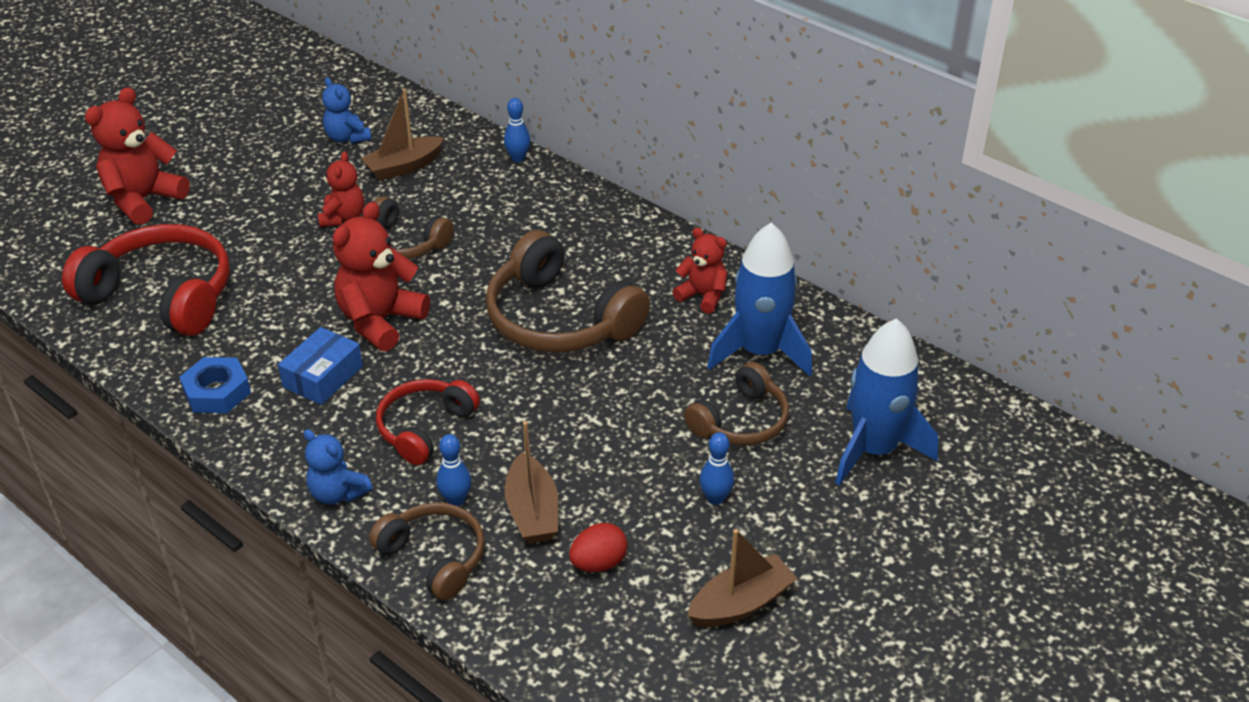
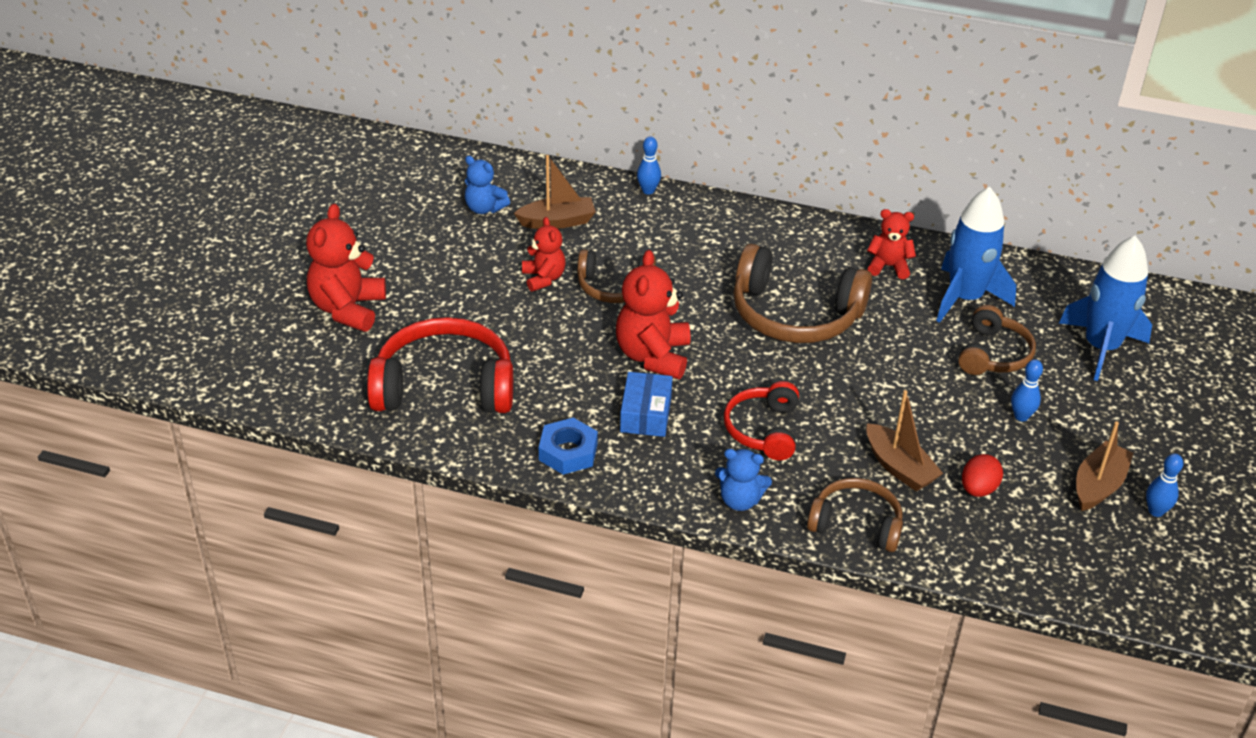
camera: 25 degrees left, 0 degrees up
(404, 167) = (557, 222): brown boat -> brown boat turned 135 degrees counterclockwise
(456, 500) = (835, 477): blue bowling pin -> blue bowling pin (1156, 511)

